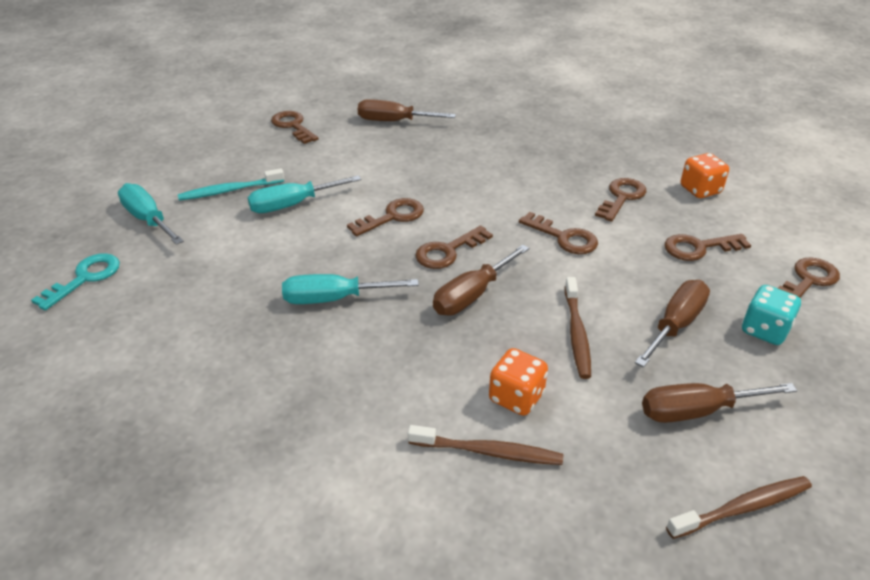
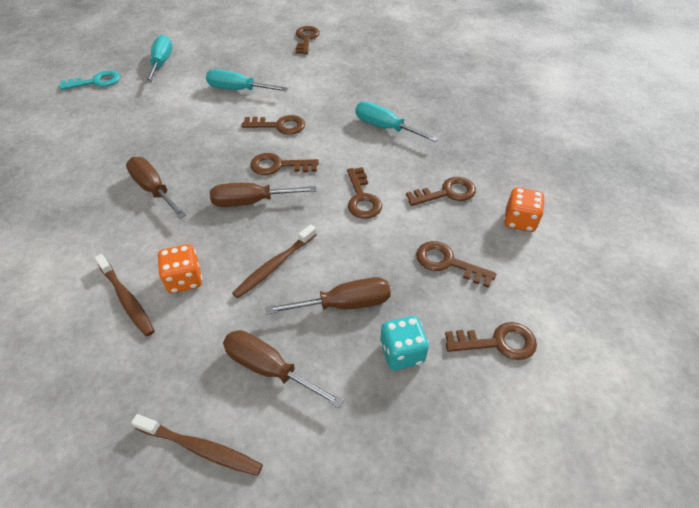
camera: 40 degrees right, 10 degrees up
(229, 190) = (219, 65): turquoise toothbrush -> none
(334, 299) = (180, 159): turquoise screwdriver -> turquoise screwdriver (385, 127)
(394, 121) = (370, 62): brown screwdriver -> brown screwdriver (154, 189)

